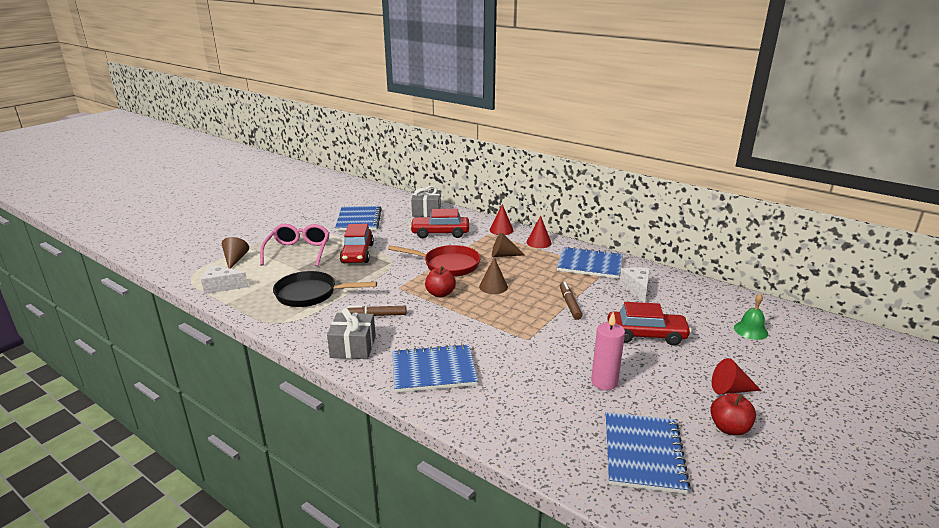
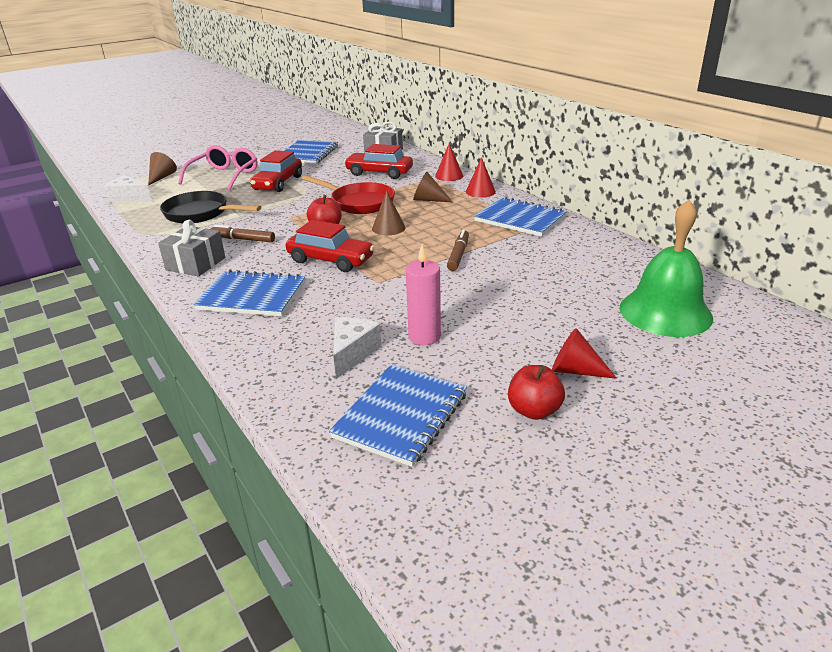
camera: 20 degrees right, 5 degrees up
(636, 289) = (554, 250): white cheese -> white cheese (352, 353)
(646, 335) = (521, 298): red car -> red car (330, 260)
(750, 330) = (665, 312): green bell -> green bell, size x2.06

